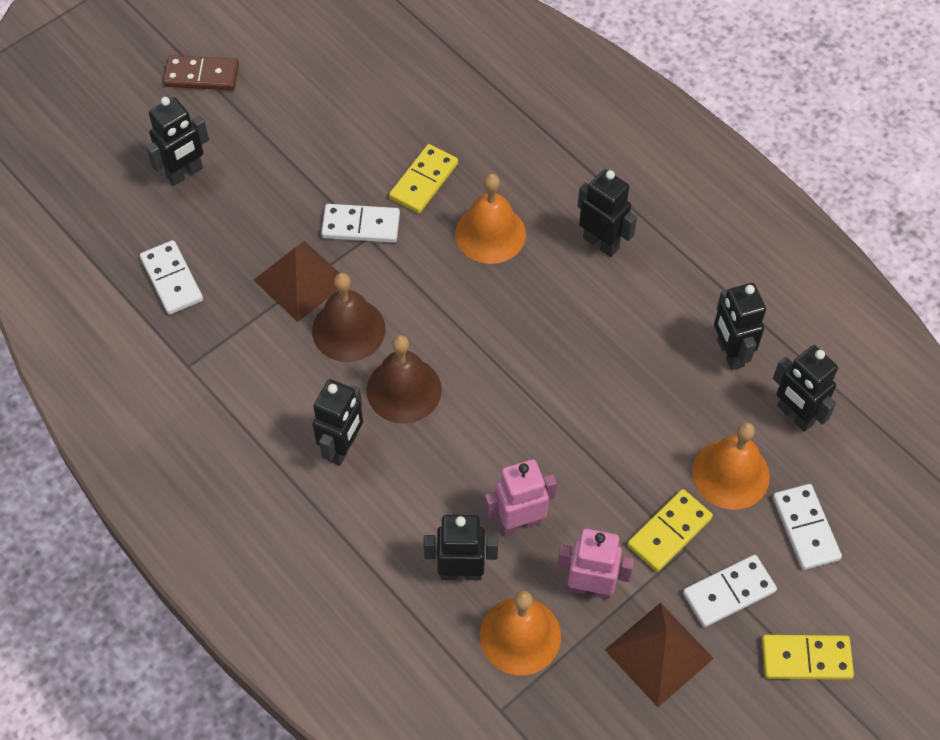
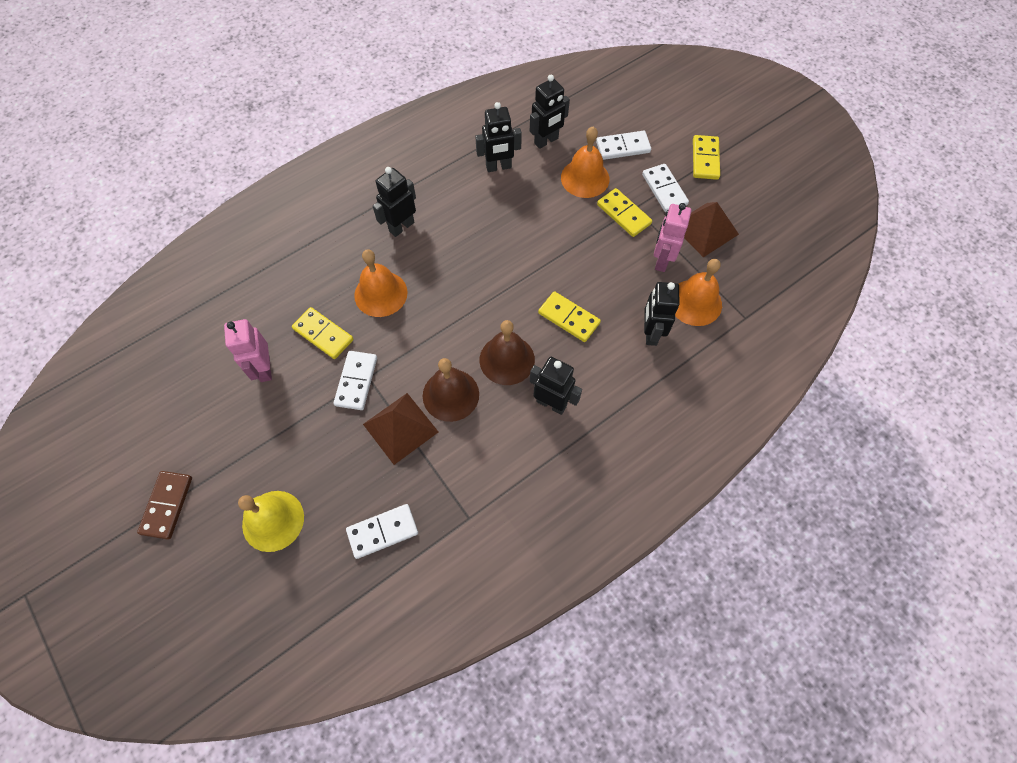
camera: 85 degrees left, 5 degrees up
(185, 173) = (273, 520): black robot -> yellow bell
(475, 462) = (569, 318): none -> yellow domino
(519, 522) = (614, 295): pink robot -> pink robot (264, 369)

